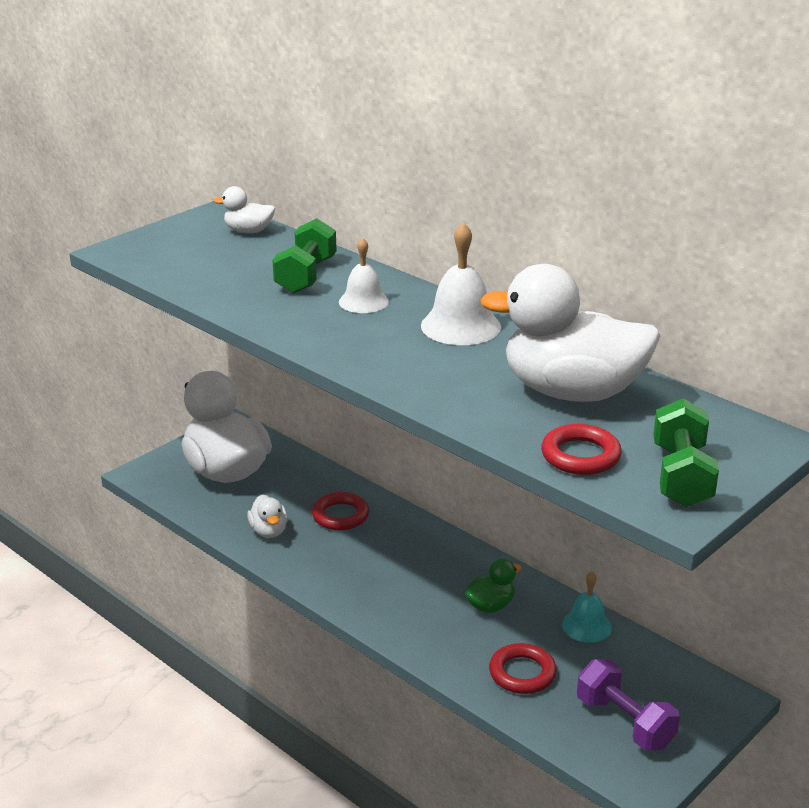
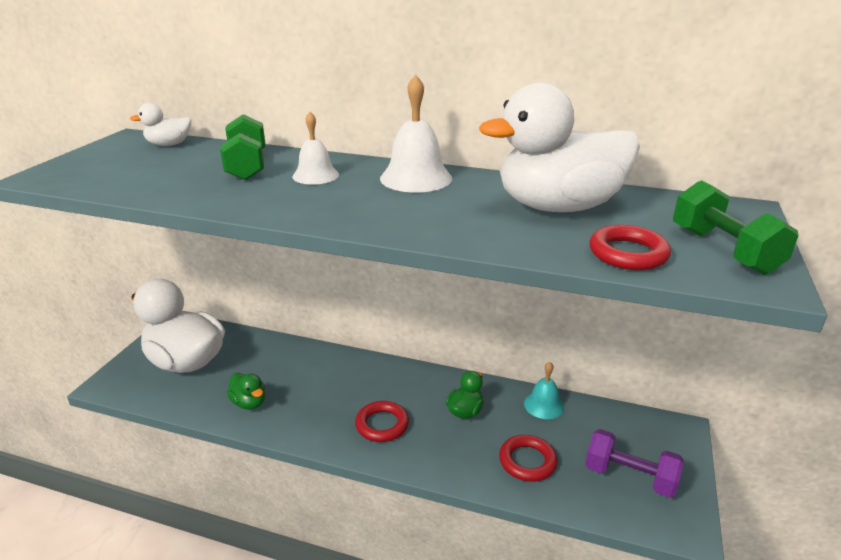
camera: 25 degrees left, 0 degrees up
(269, 531) = (249, 403): white duck -> green duck
(340, 515) = (303, 372): red ring -> red ring (382, 425)

